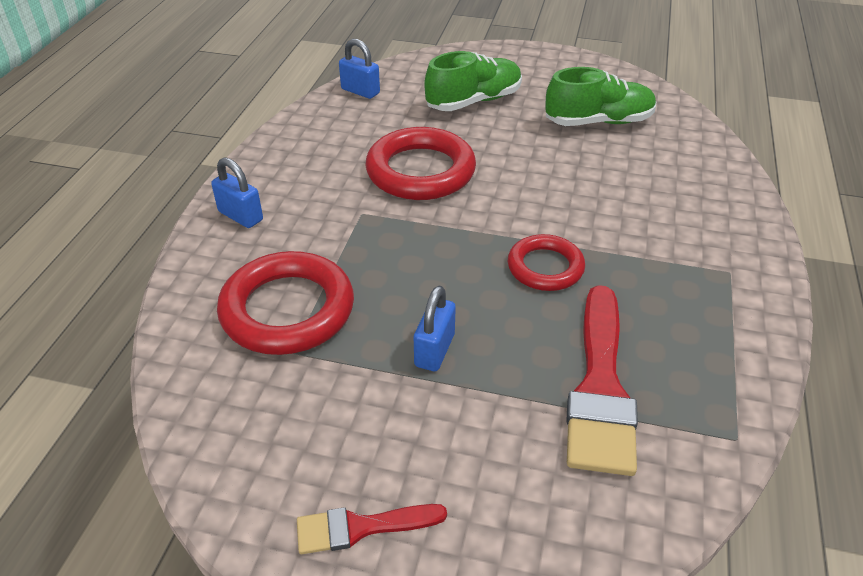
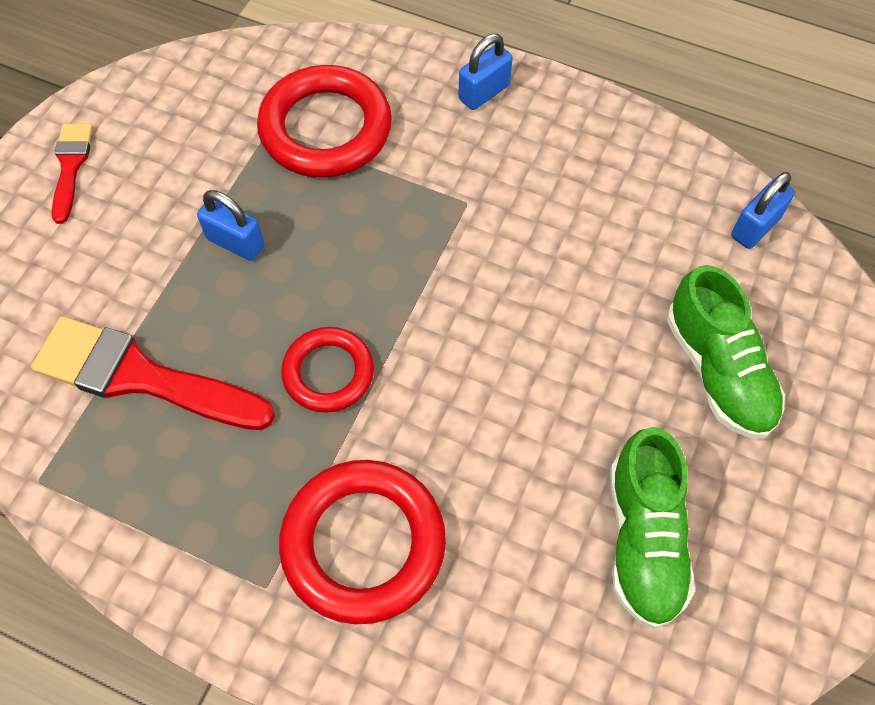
camera: 100 degrees right, 20 degrees up
(420, 171) = (543, 274): red ring -> red ring (363, 543)

